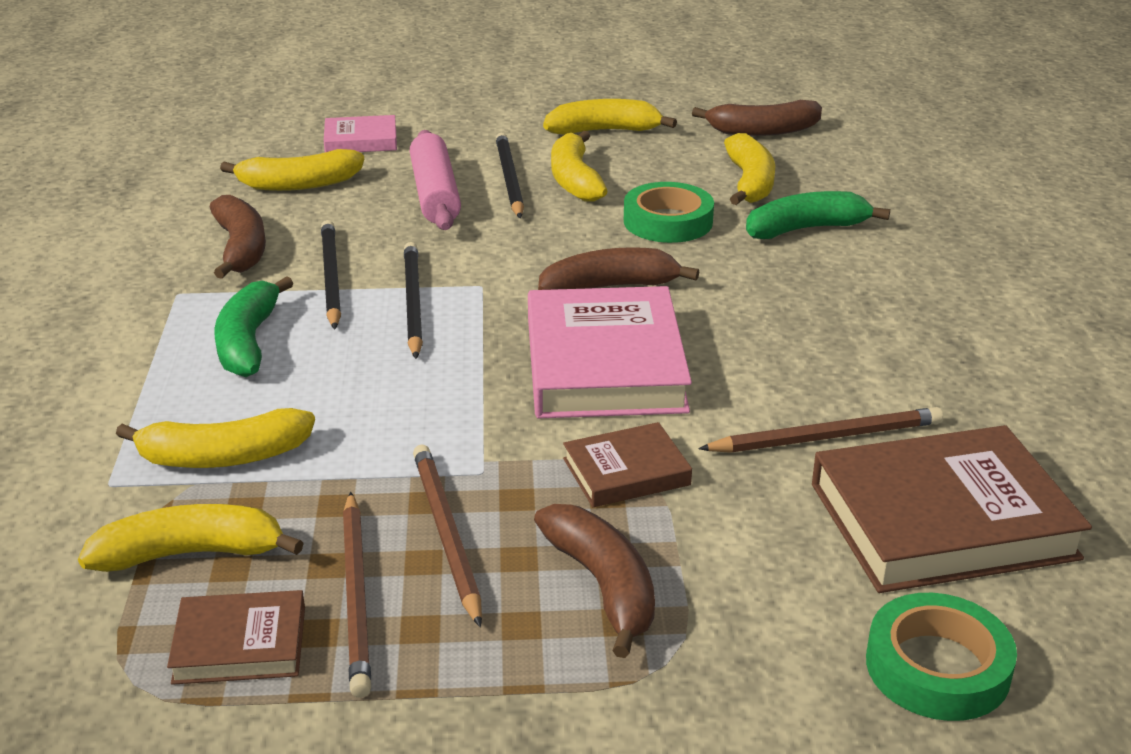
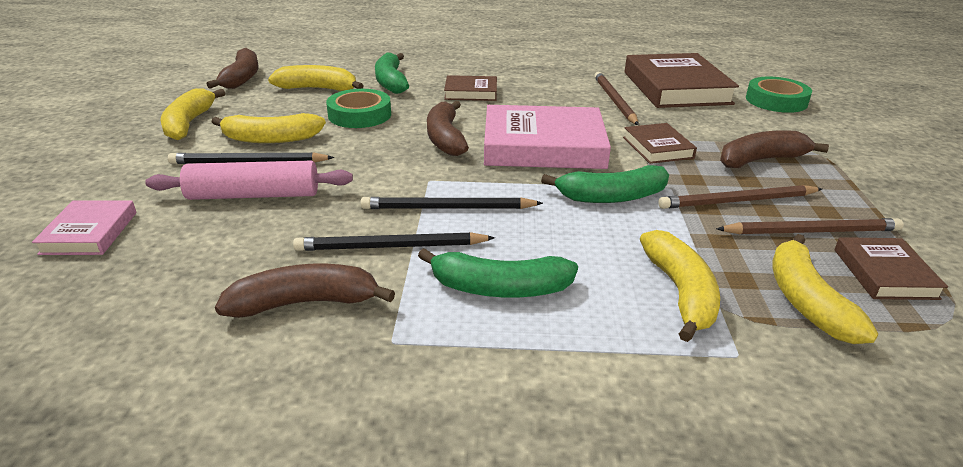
camera: 85 degrees left, 0 degrees up
(299, 184) = (171, 269): yellow banana -> none
(450, 419) = (612, 197): none -> green banana
(795, 296) = (471, 92): none -> brown book

